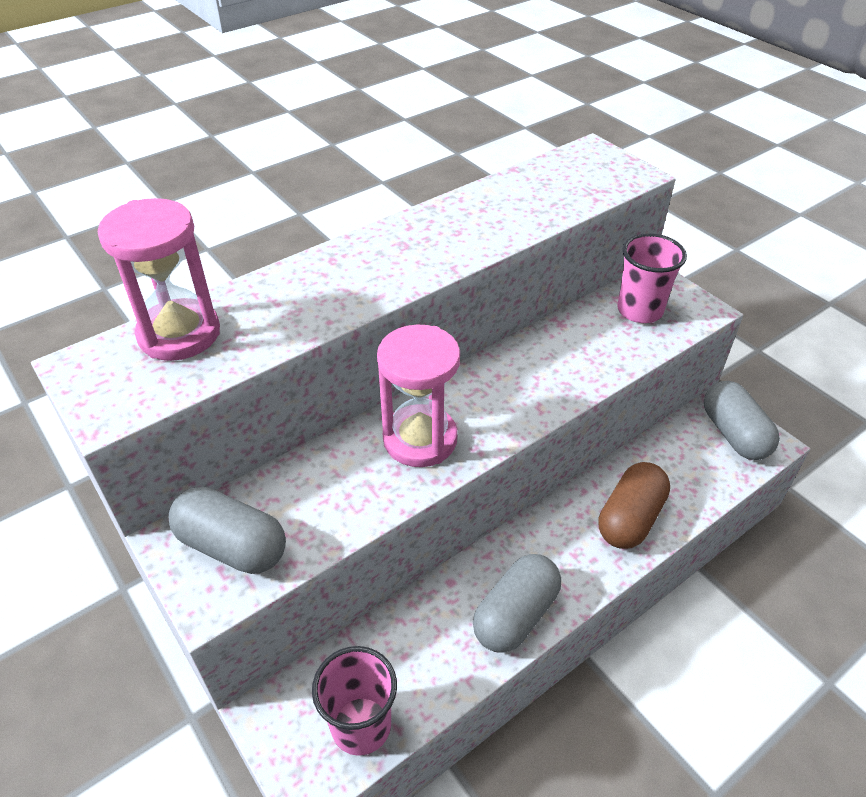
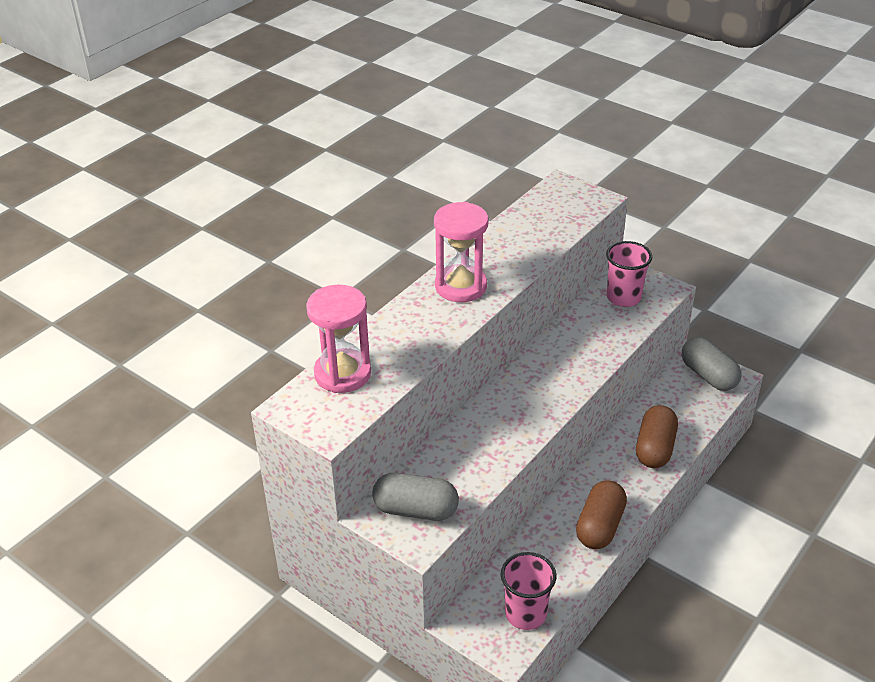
camera: 15 degrees left, 5 degrees down
(420, 439) = (508, 417): pink hourglass -> pink hourglass (461, 286)
(515, 615) = (600, 526): grey capsule -> brown capsule

